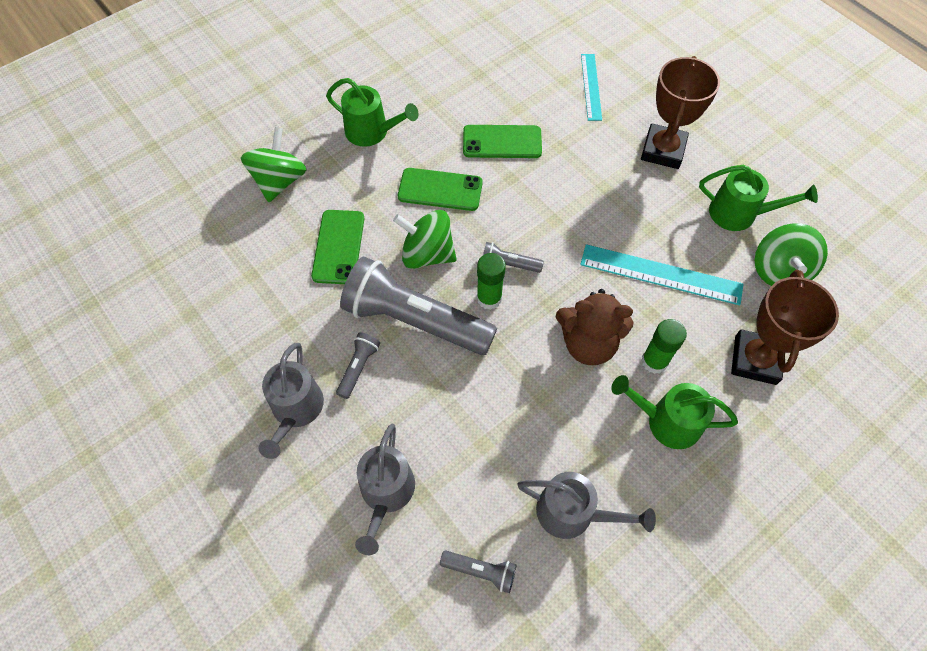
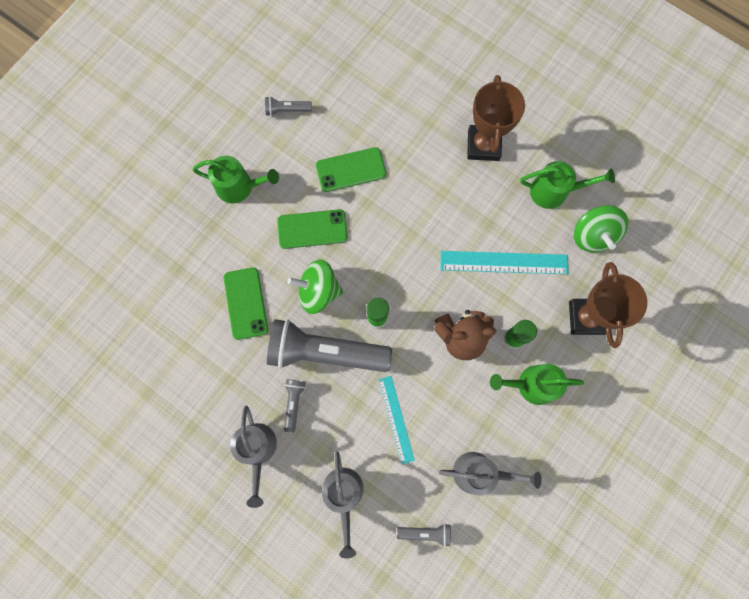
camera: 15 degrees left, 15 degrees up
(279, 181) = (177, 254): green spinning top -> none
(508, 264) = (385, 284): grey flashlight -> grey flashlight (287, 110)
(591, 86) = (411, 94): turquoise ruler -> turquoise ruler (396, 419)

